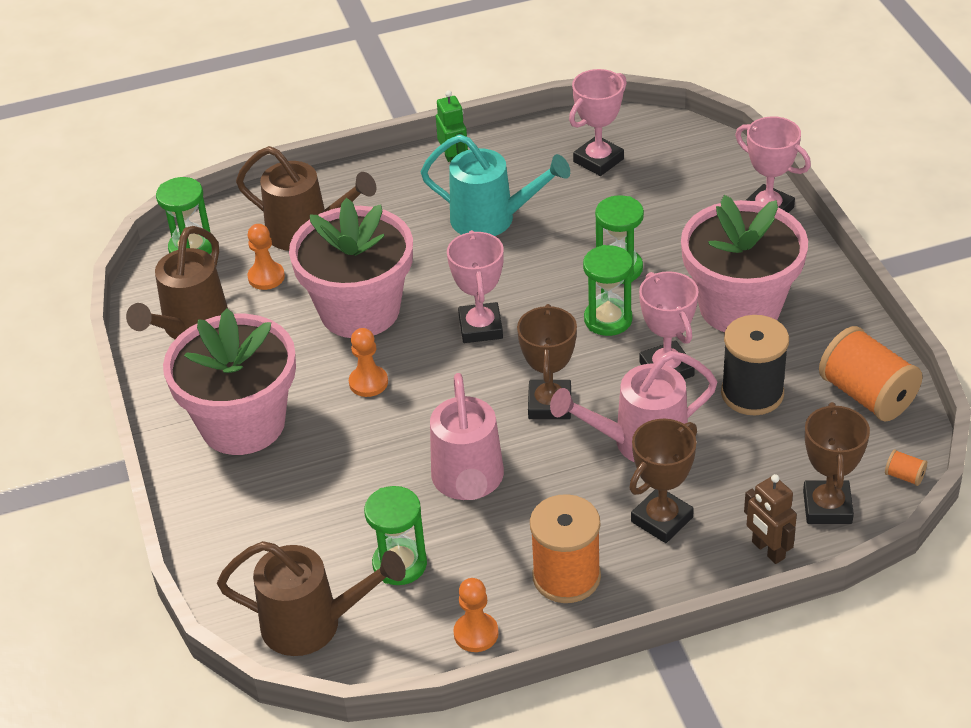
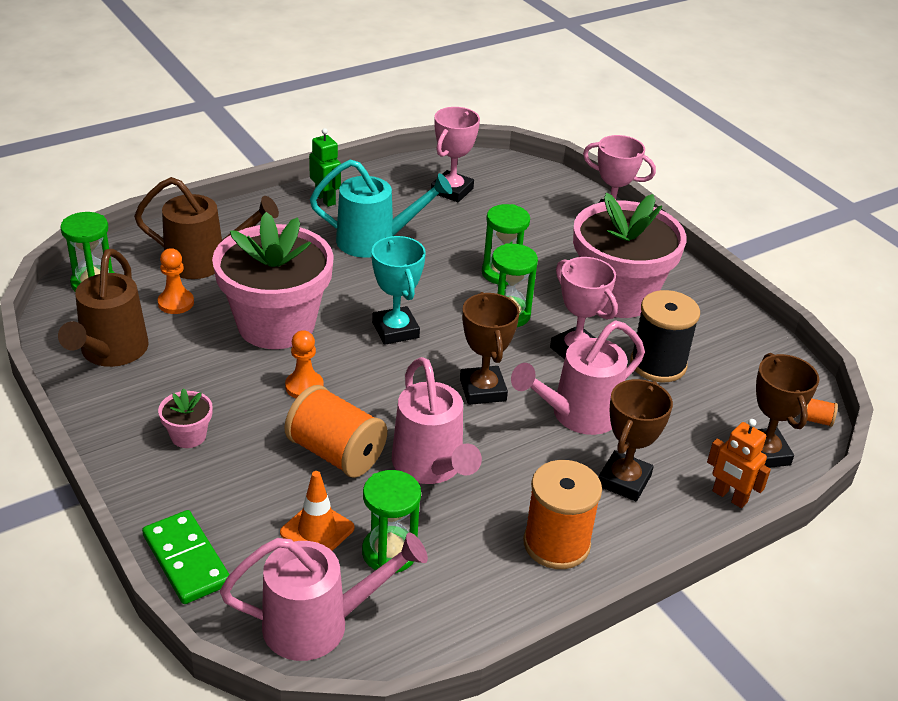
camera: 20 degrees left, 5 degrees down
(210, 547) = (186, 560): none -> green domino
(243, 423) = (188, 436): pink flower pot -> pink flower pot, size x0.41
(313, 624) = (319, 624): brown watering can -> pink watering can
(338, 534) = (317, 530): none -> orange traffic cone
(476, 633) = (489, 611): orange pawn -> none
(481, 327) = (395, 330): pink trophy -> turquoise trophy
(768, 550) = (729, 497): brown robot -> orange robot
(867, 395) = (754, 357): orange spool -> orange spool (336, 453)

